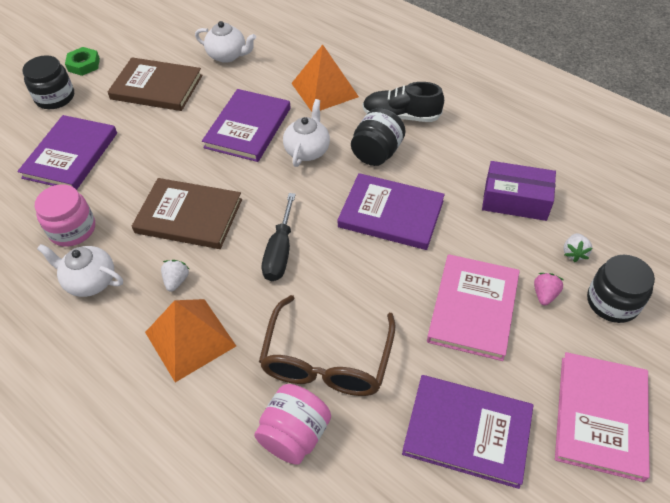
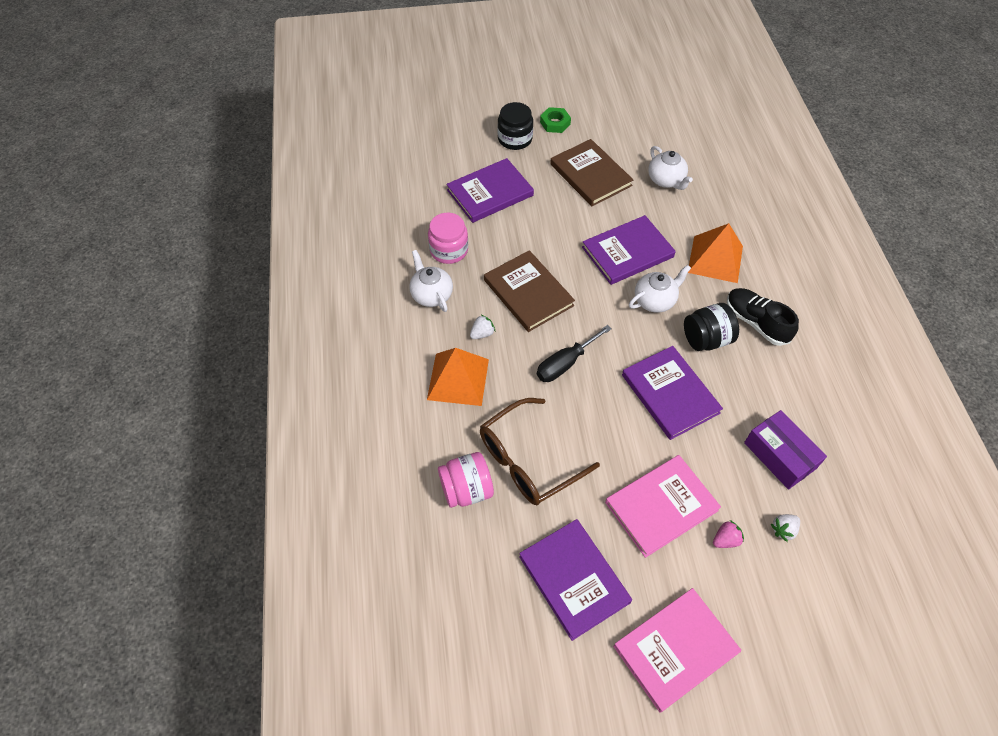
camera: 40 degrees right, 5 degrees up
(612, 302) = (774, 587): black jar -> none

